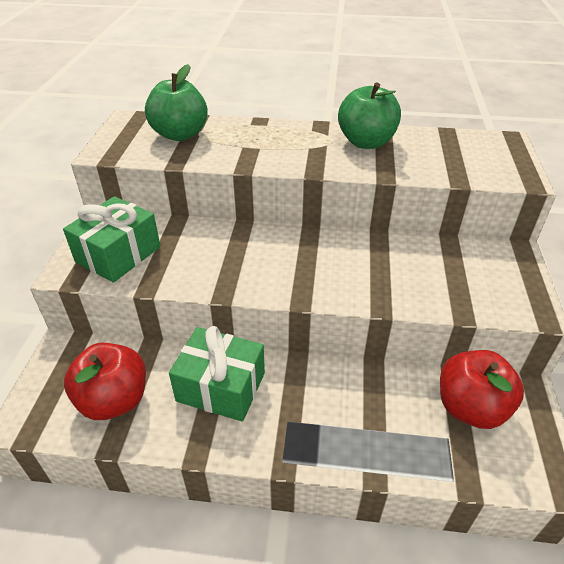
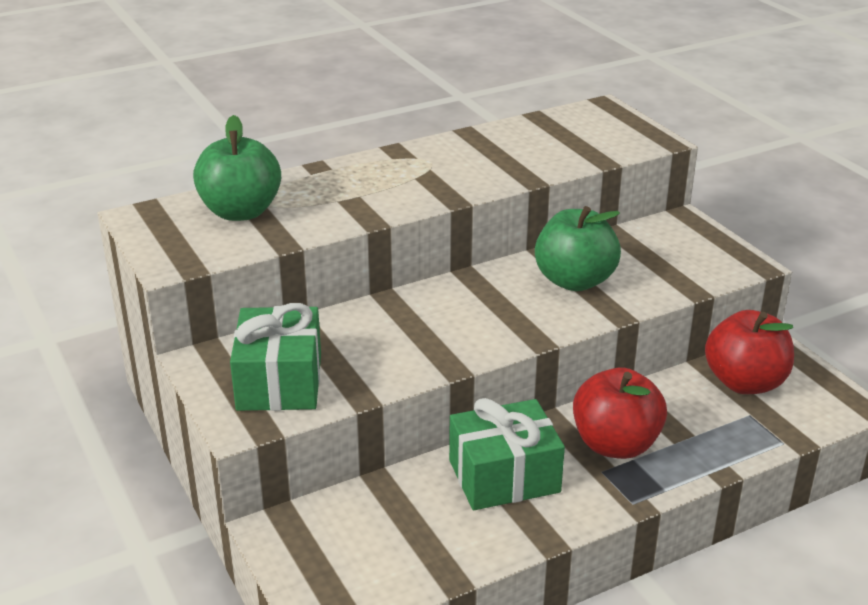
camera: 35 degrees left, 10 degrees down
(114, 400) = (404, 543): red apple -> red apple (615, 444)
(366, 142) = (469, 152): green apple -> green apple (574, 281)

